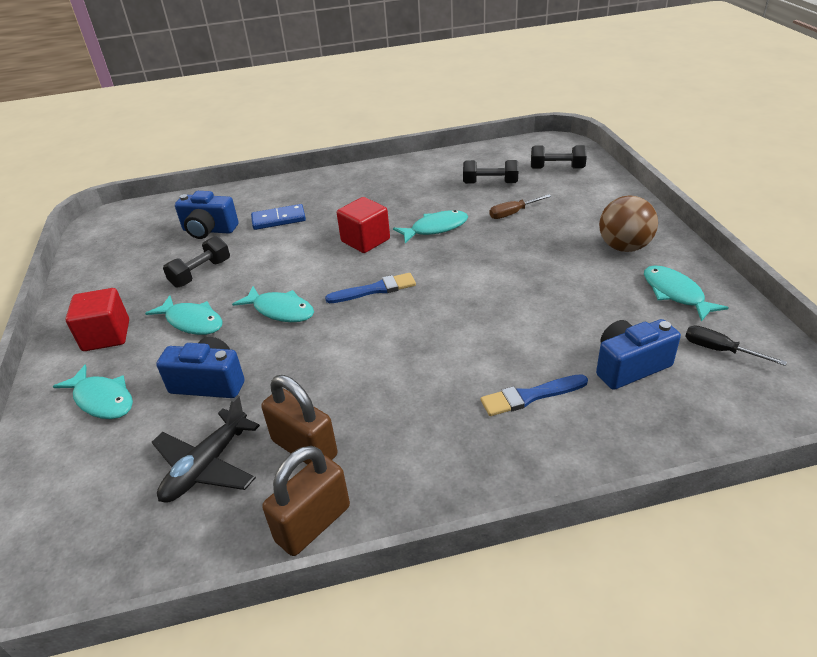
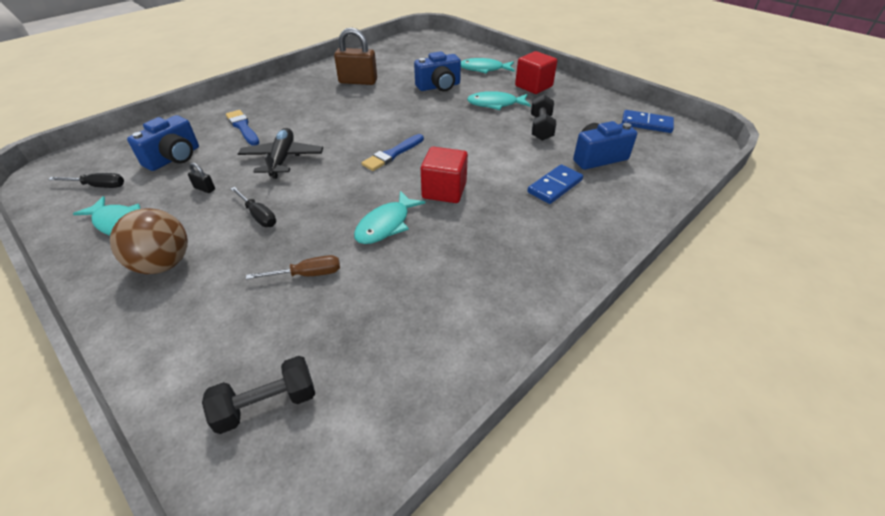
camera: 145 degrees right, 5 degrees up
(109, 247) = (646, 124): none -> blue domino
(207, 466) = (398, 67): black plane -> black plane (282, 159)
(280, 310) = (446, 124): turquoise fish -> none
(313, 523) = (331, 67): brown padlock -> none
(490, 183) = (363, 323): black dumbbell -> none
(513, 213) = (307, 274): brown screwdriver -> brown screwdriver turned 45 degrees clockwise
(530, 396) = (243, 127): blue brush -> blue brush turned 75 degrees counterclockwise
(538, 264) = (258, 215): none -> black screwdriver
(589, 308) = (204, 188): none -> black padlock

